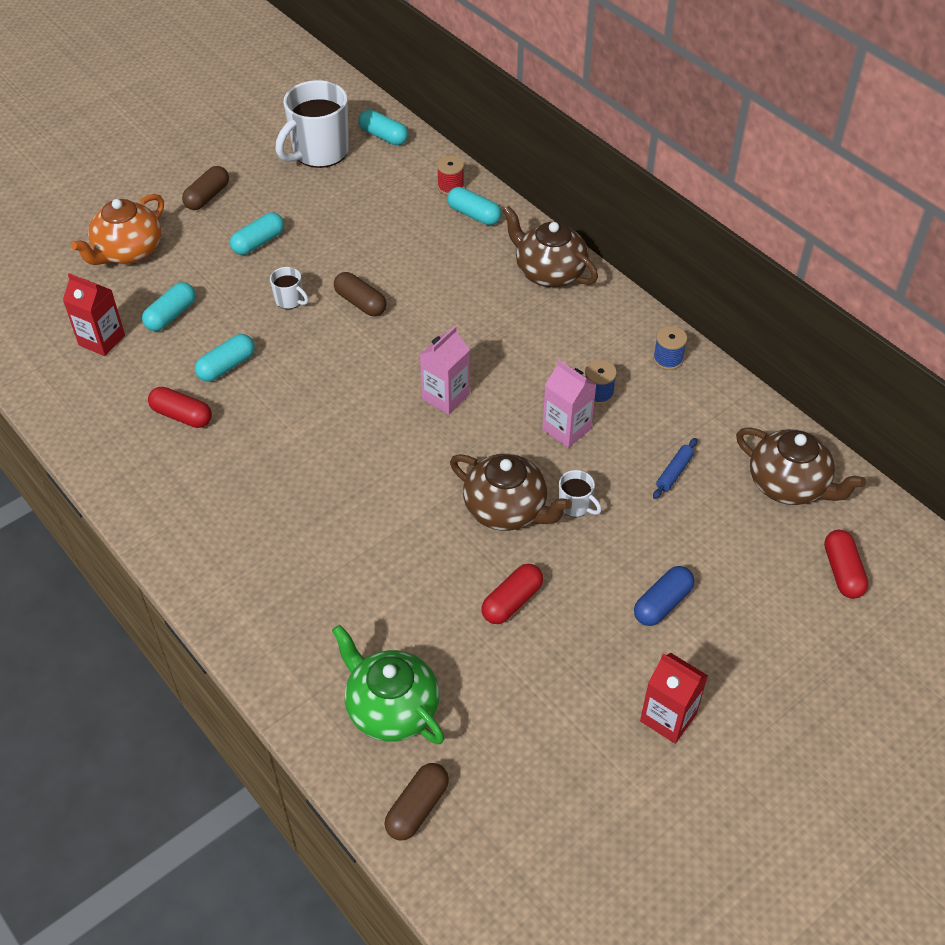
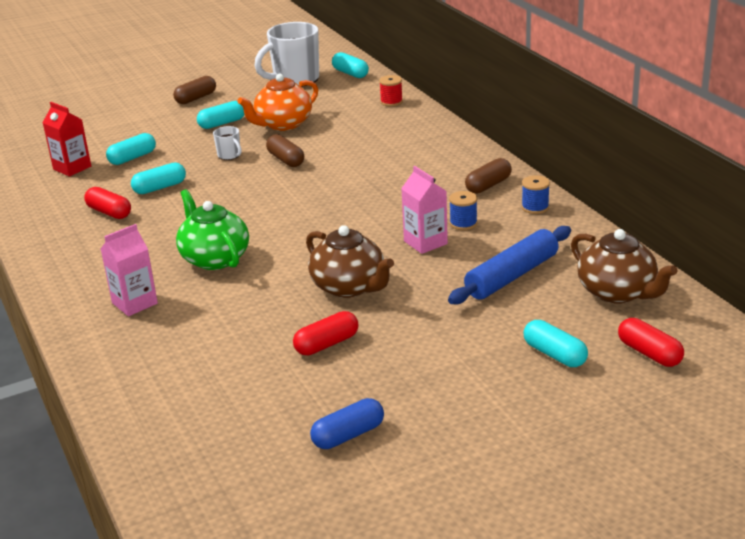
camera: 15 degrees right, 20 degrees down
(128, 252) = (119, 123): orange teapot -> orange teapot (283, 124)
(391, 708) = (185, 402): green teapot -> green teapot (214, 258)
(417, 808) = (174, 470): brown capsule -> brown capsule (488, 185)
(445, 396) = (329, 216): pink carton -> pink carton (134, 303)
(474, 215) = (403, 117): turquoise capsule -> turquoise capsule (554, 354)
(549, 272) = (452, 152): brown teapot -> none
(575, 506) = (412, 289): white mug -> none
(662, 603) = (465, 358): blue capsule -> blue capsule (348, 435)
(668, 717) = (437, 435): red carton -> none
(674, 472) = (512, 276): blue rolling pin -> blue rolling pin, size x2.17
(842, 572) = (649, 353): red capsule -> red capsule turned 45 degrees counterclockwise

